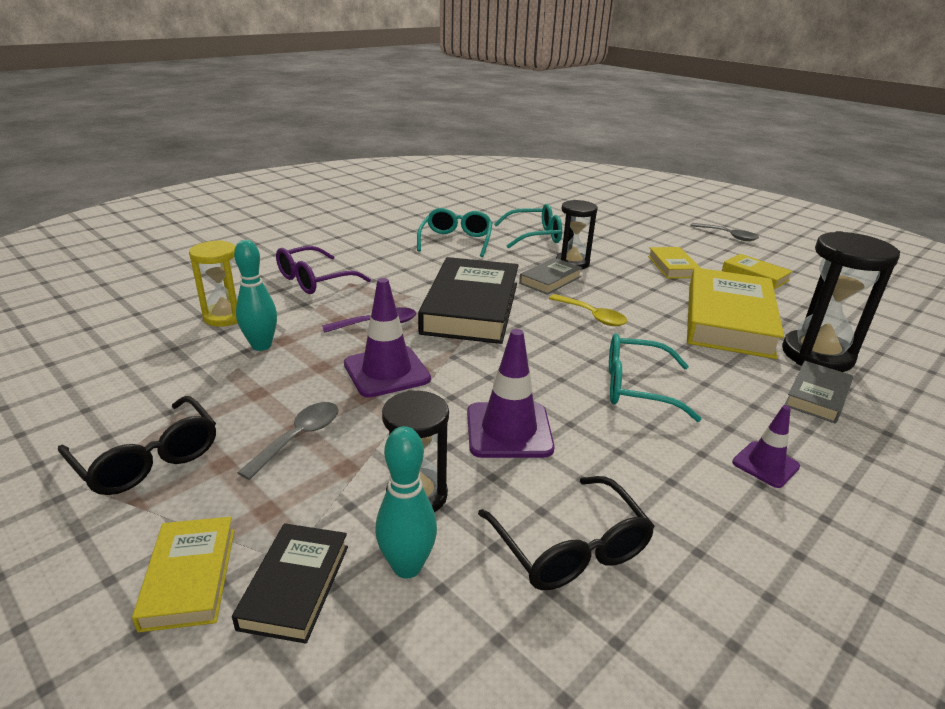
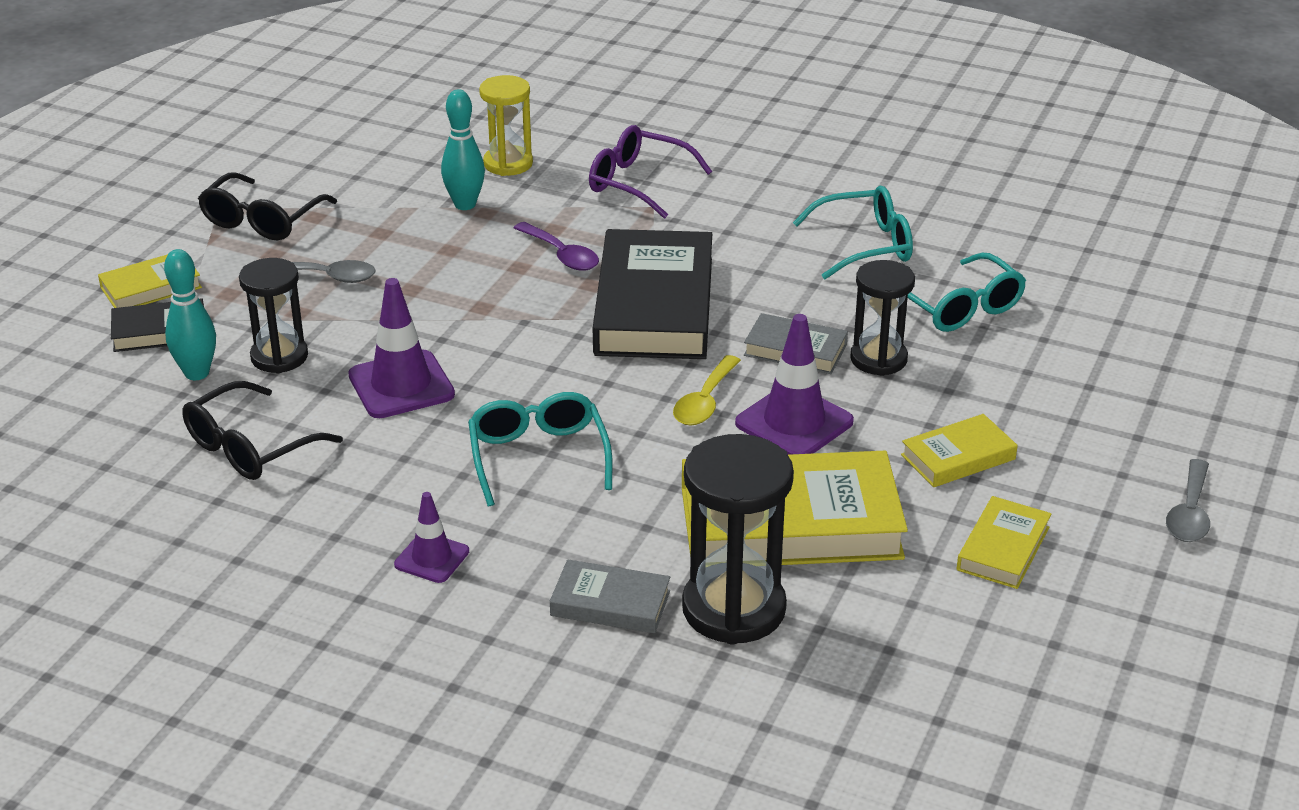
camera: 70 degrees right, 5 degrees up
(386, 371) = (464, 289): purple traffic cone -> purple traffic cone (794, 422)
(471, 307) = (654, 306): black book -> black book turned 75 degrees counterclockwise

